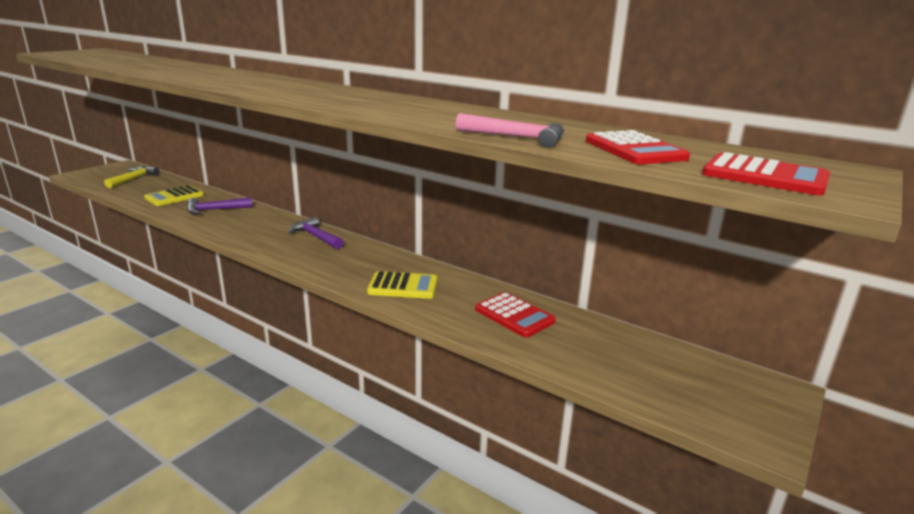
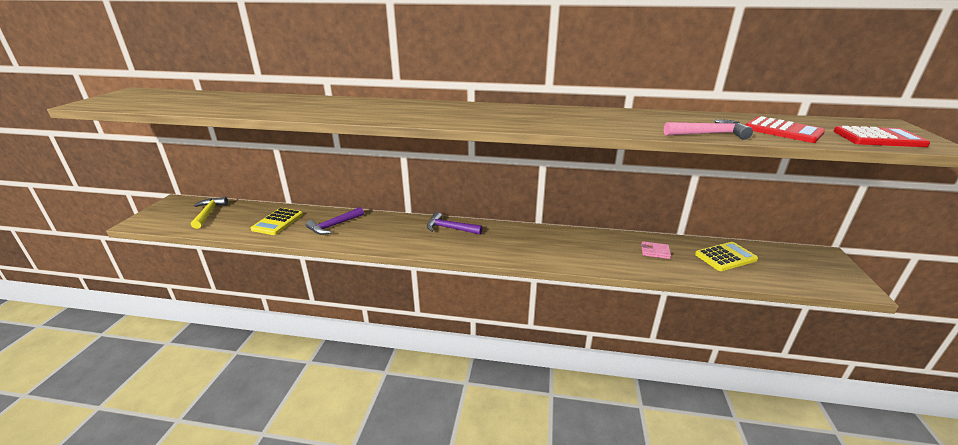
camera: 25 degrees left, 5 degrees up
(403, 286) = (565, 251): yellow calculator -> yellow calculator (725, 257)
(514, 315) = (655, 252): red calculator -> pink wallet

